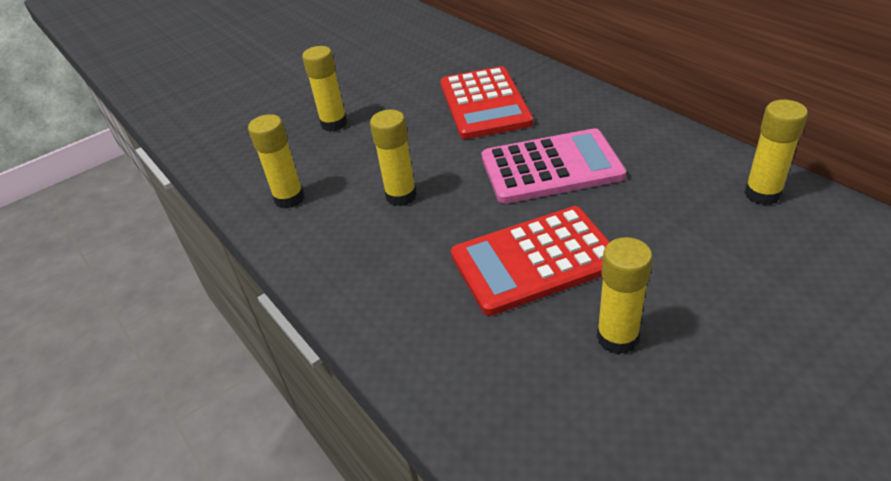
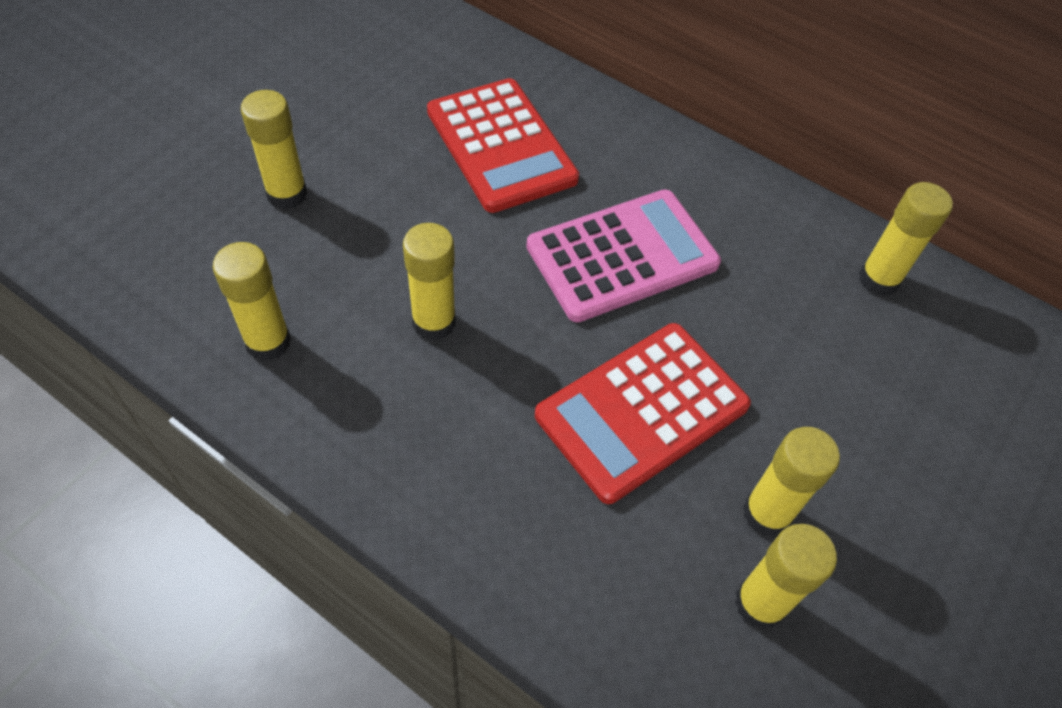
camera: 25 degrees left, 15 degrees up
(592, 399) = (760, 603): none -> yellow glue stick

